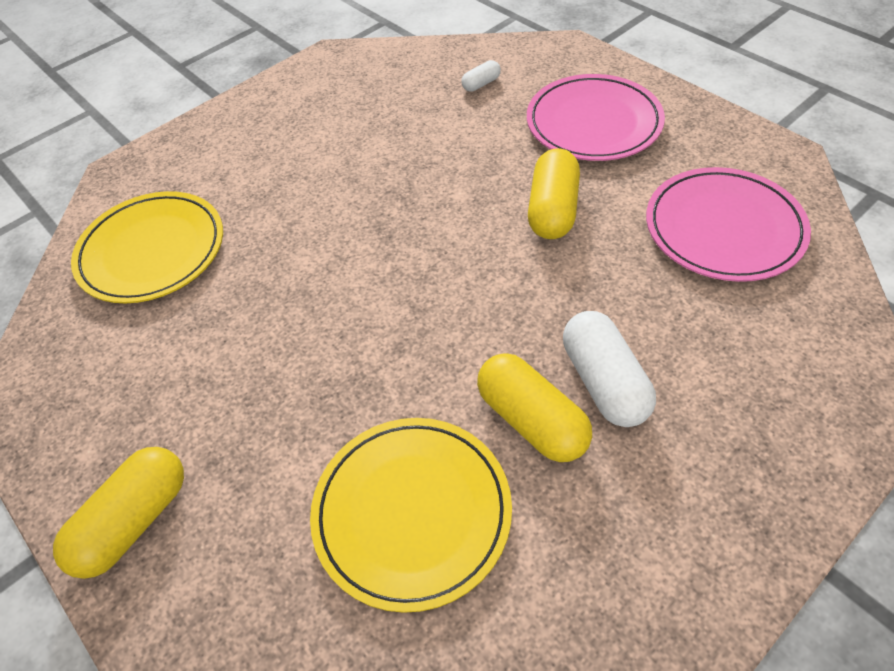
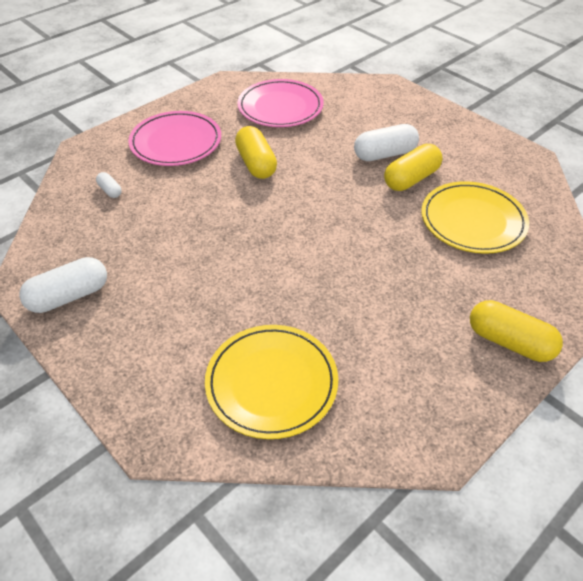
camera: 95 degrees left, 5 degrees down
(309, 88) = (69, 296): none -> white capsule
(553, 210) = (256, 163): yellow capsule -> yellow capsule turned 60 degrees clockwise

